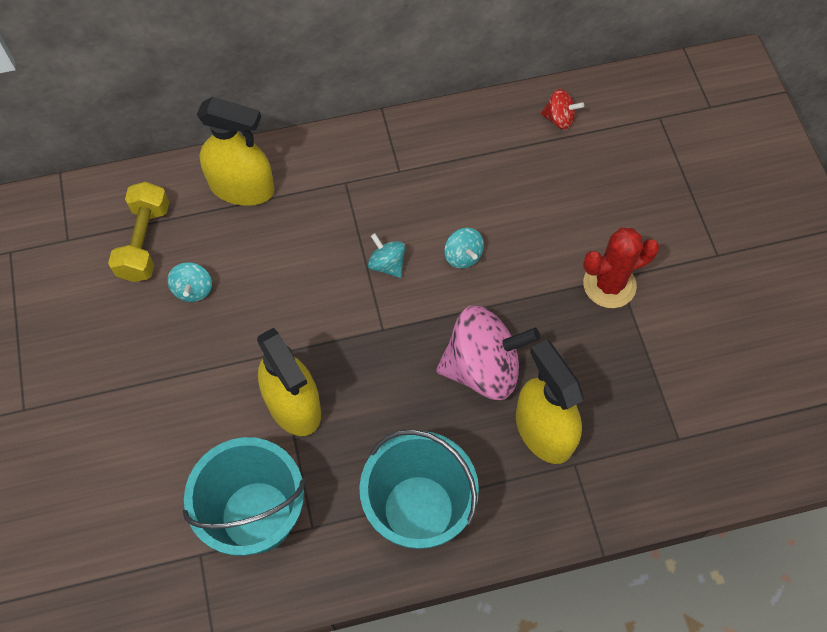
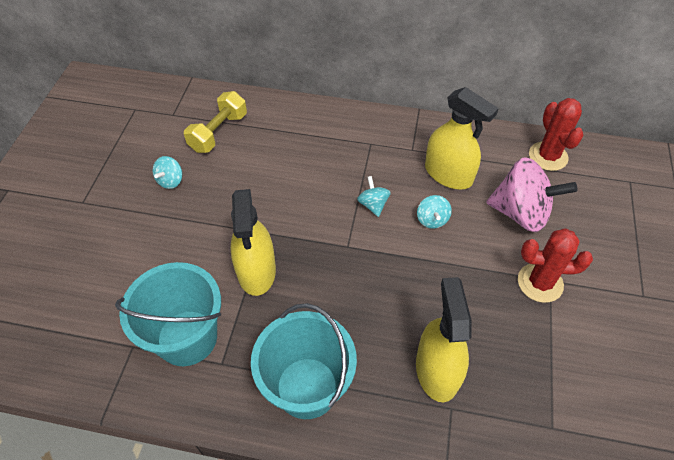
camera: 25 degrees right, 10 degrees down
(193, 289) = (232, 171): turquoise spinning top -> turquoise spinning top (170, 181)
(242, 187) = (299, 123): yellow spray bottle -> yellow spray bottle (448, 174)
(482, 368) = (410, 303): pink spinning top -> pink spinning top (521, 213)
(559, 119) = (548, 156): red spinning top -> red cactus

